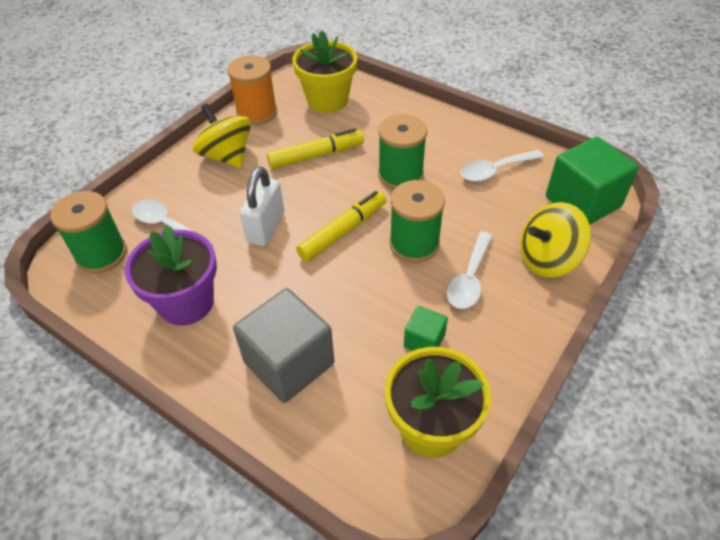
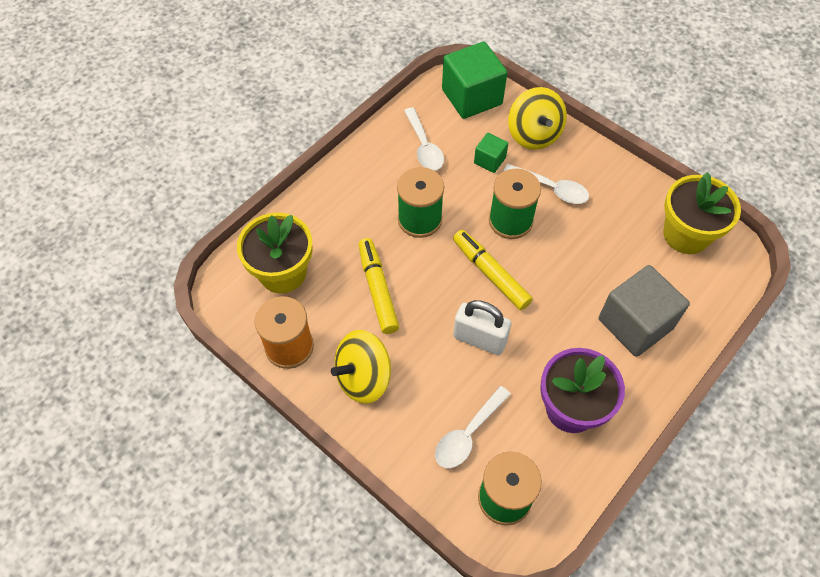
camera: 85 degrees left, 10 degrees up
(424, 341) = (613, 228): green cube -> green cube (489, 160)

